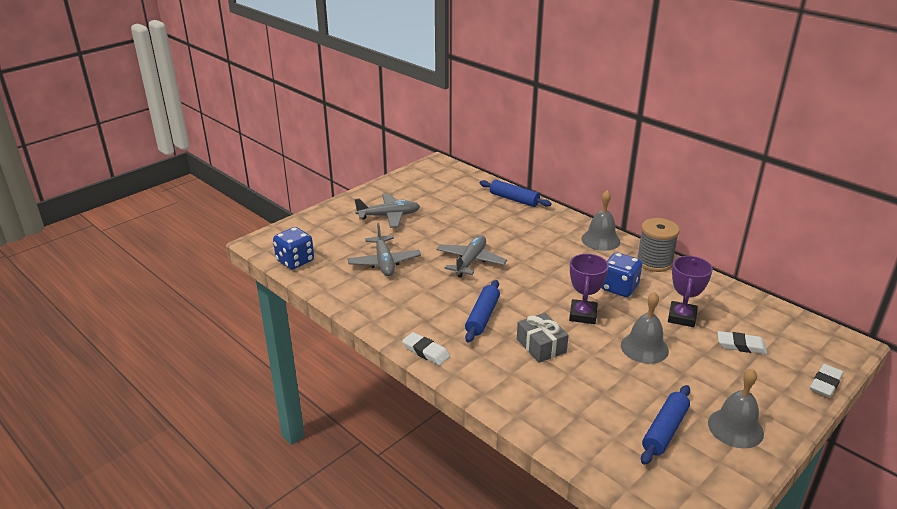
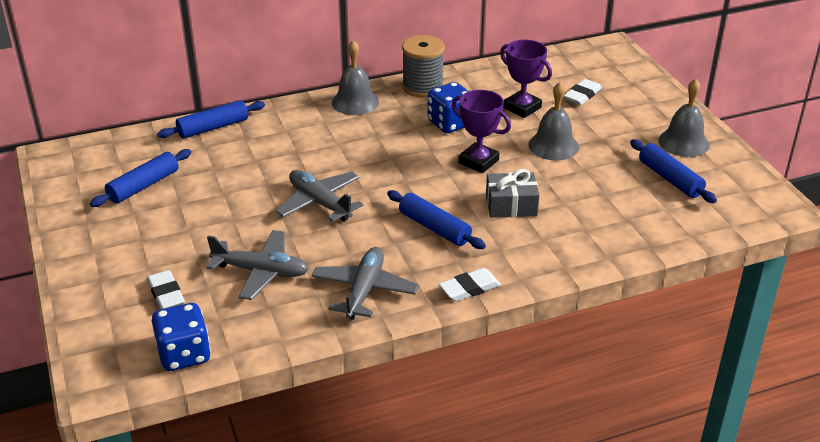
camera: 65 degrees left, 5 degrees up
(389, 216) = (150, 237): grey plane -> grey plane (364, 290)
(434, 198) = (143, 186): none -> blue rolling pin
(825, 383) = (652, 78): white eraser -> white eraser (166, 294)

